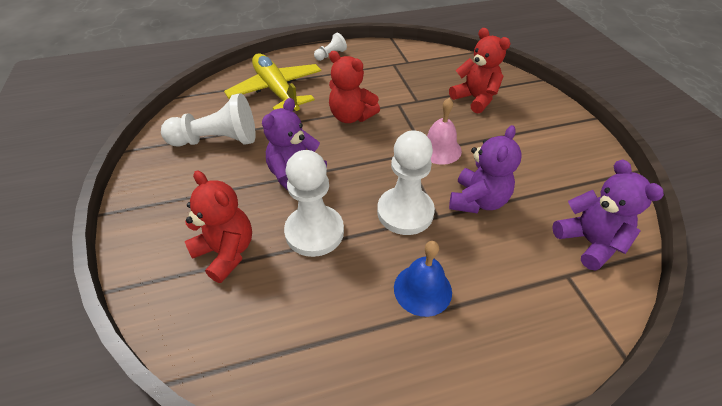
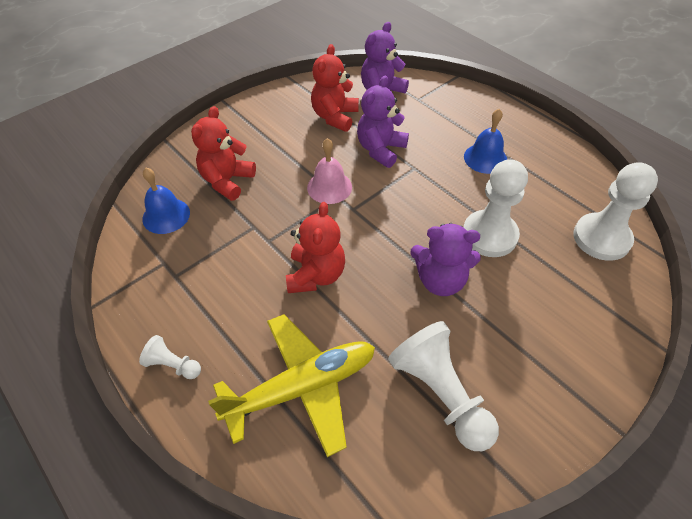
camera: 115 degrees left, 5 degrees up
(226, 252) = (558, 285): red teddy bear -> red teddy bear (335, 117)
(276, 90) = (302, 387): yellow plane -> yellow plane turned 150 degrees counterclockwise
(405, 212) = (424, 187): white pawn -> white pawn (601, 238)
(451, 68) = (166, 215): none -> blue bell
(477, 201) = (380, 150): purple teddy bear -> purple teddy bear turned 60 degrees counterclockwise

